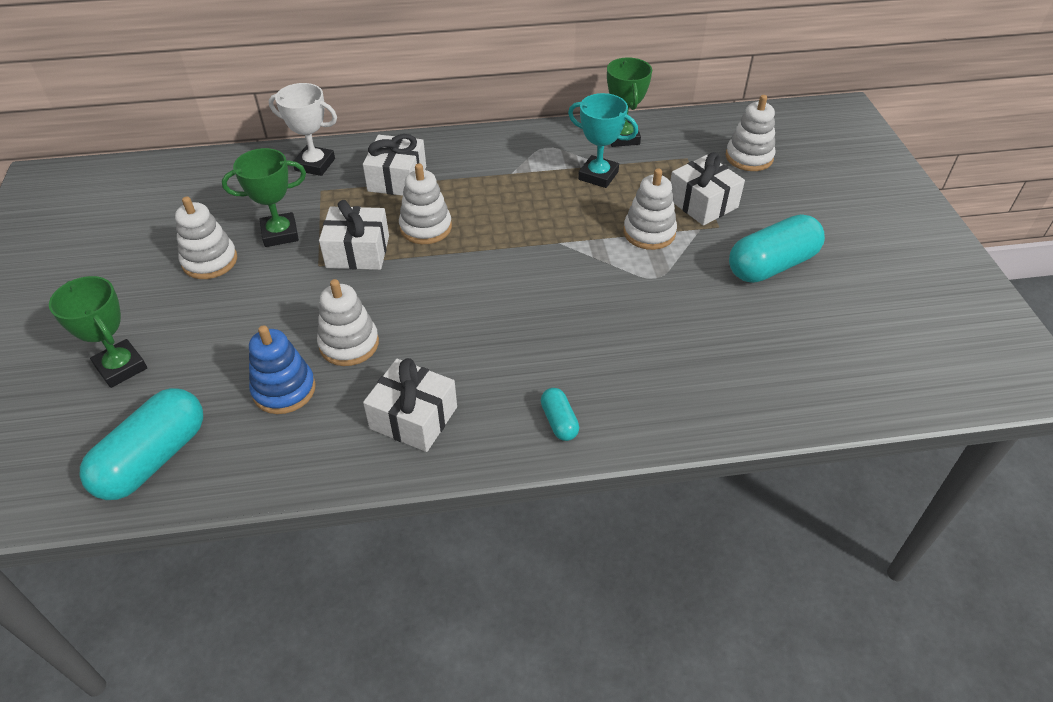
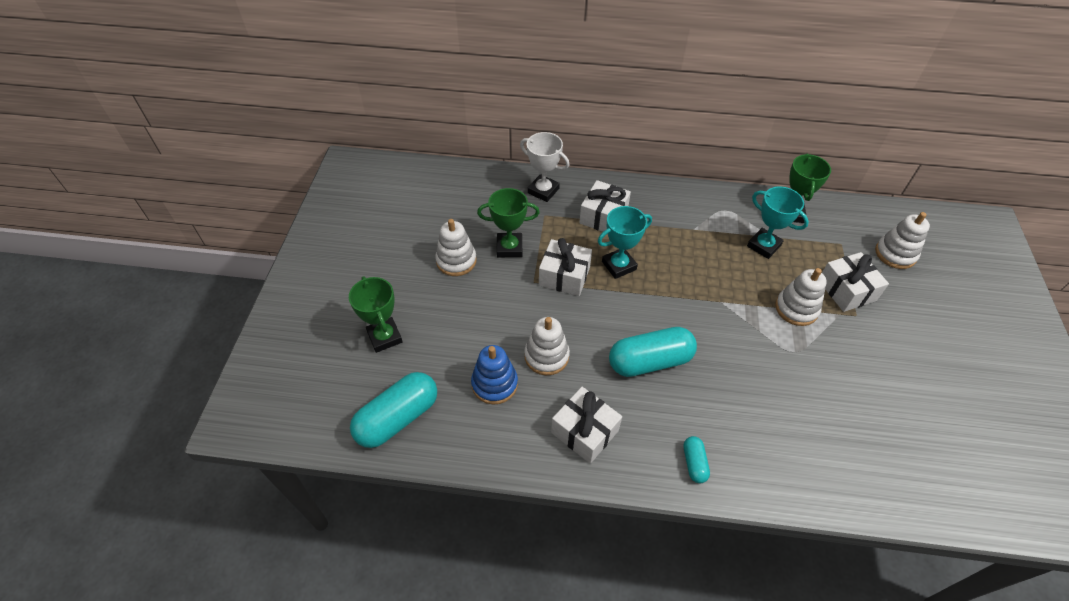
camera: 15 degrees right, 5 degrees up
(426, 227) = (619, 265): white stacking toy -> turquoise trophy
(771, 265) = (894, 362): turquoise capsule -> turquoise capsule (650, 361)

